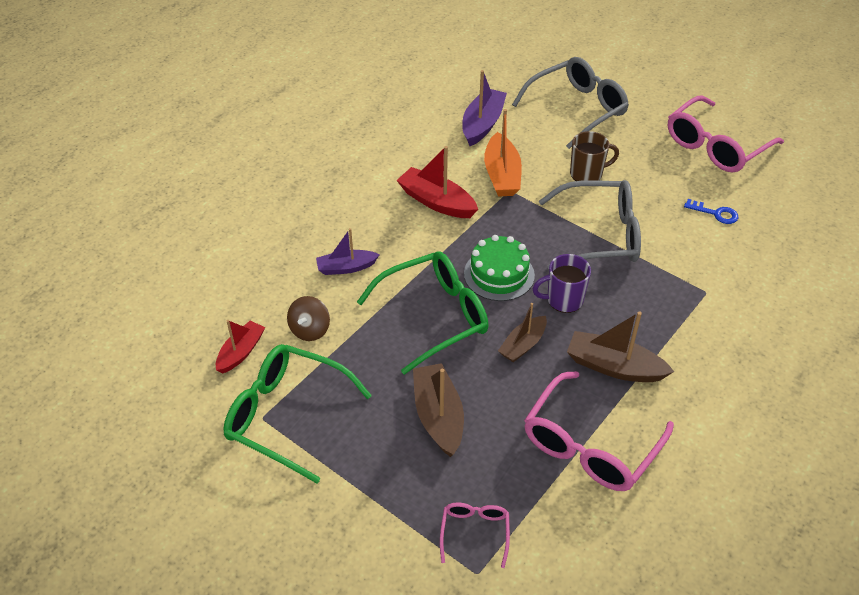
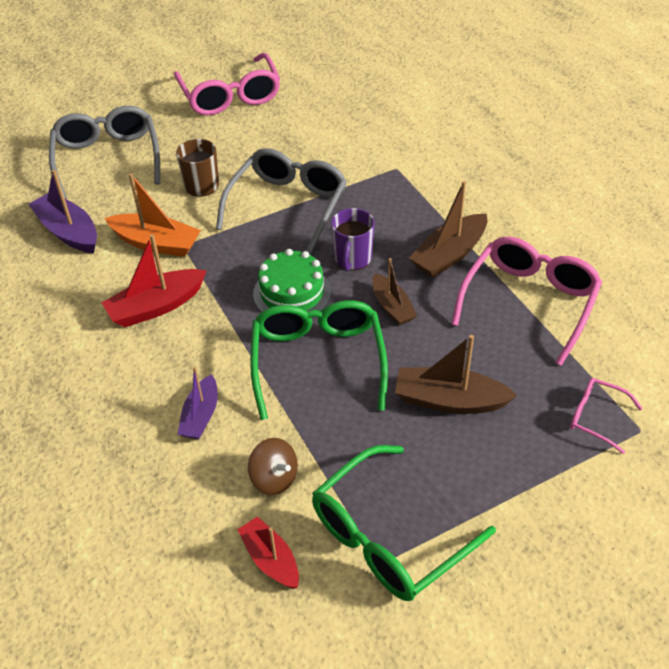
camera: 65 degrees left, 0 degrees up
(590, 445) = (529, 302): pink glasses -> pink glasses turned 120 degrees counterclockwise
(715, 213) = (310, 128): blue key -> none

